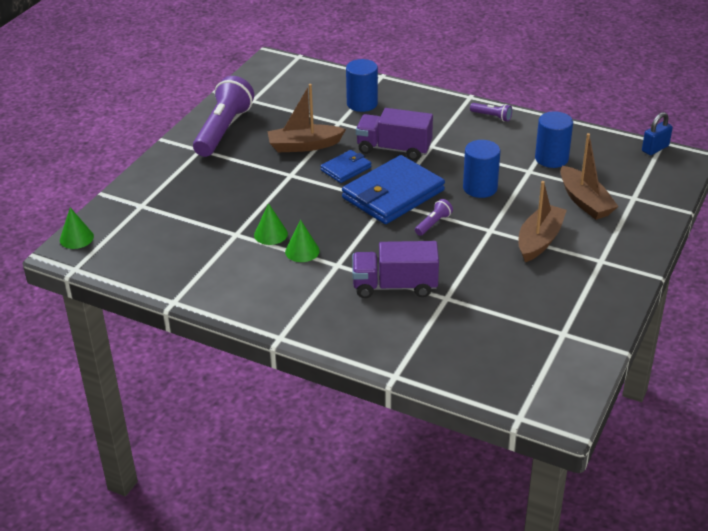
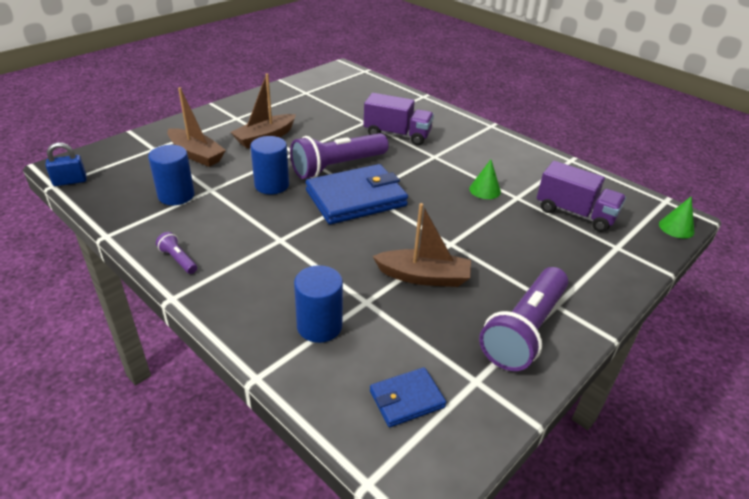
camera: 165 degrees left, 0 degrees up
(302, 251) = (460, 171): green cone -> none
(346, 169) = (388, 235): blue wallet -> blue wallet (406, 399)
(394, 149) = (323, 246): purple truck -> purple truck (575, 213)
(433, 224) = (338, 167): purple flashlight -> purple flashlight, size x2.33
(585, 201) = (196, 154): brown boat -> brown boat turned 135 degrees clockwise

